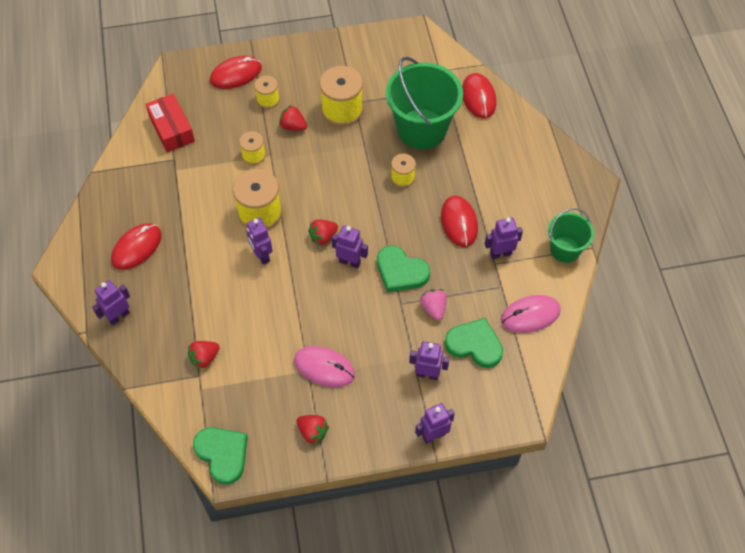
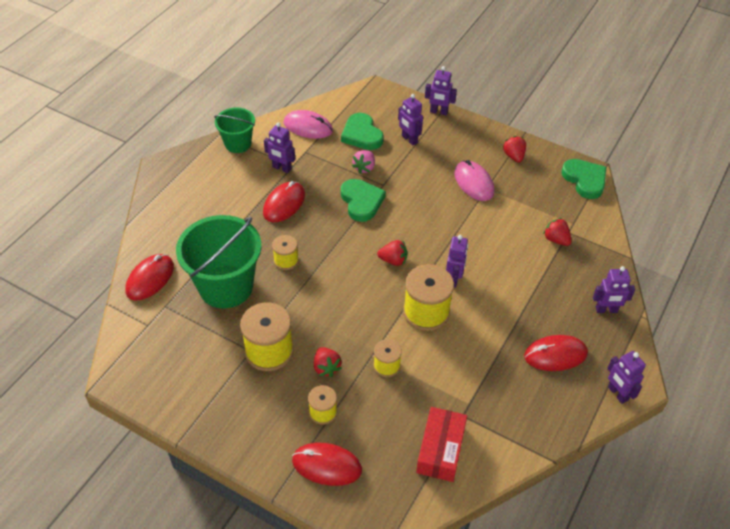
camera: 140 degrees left, 10 degrees down
(204, 358) = (556, 239): red strawberry -> red strawberry turned 135 degrees counterclockwise
(222, 454) = (585, 180): green heart -> green heart turned 150 degrees clockwise
(350, 262) = (391, 231): purple robot -> purple robot (617, 393)

